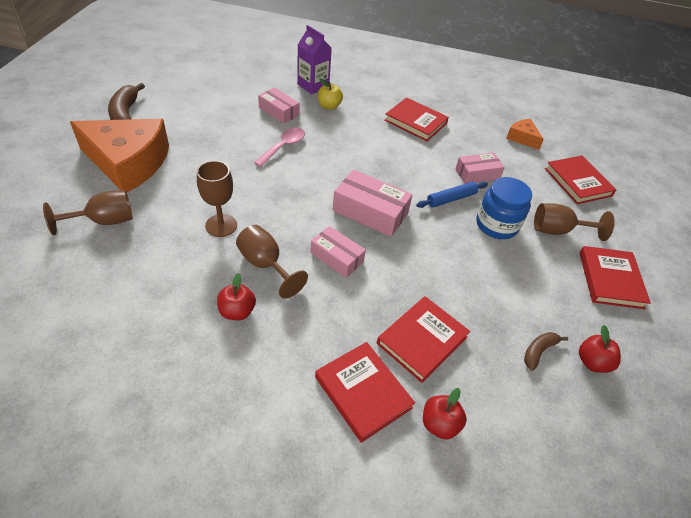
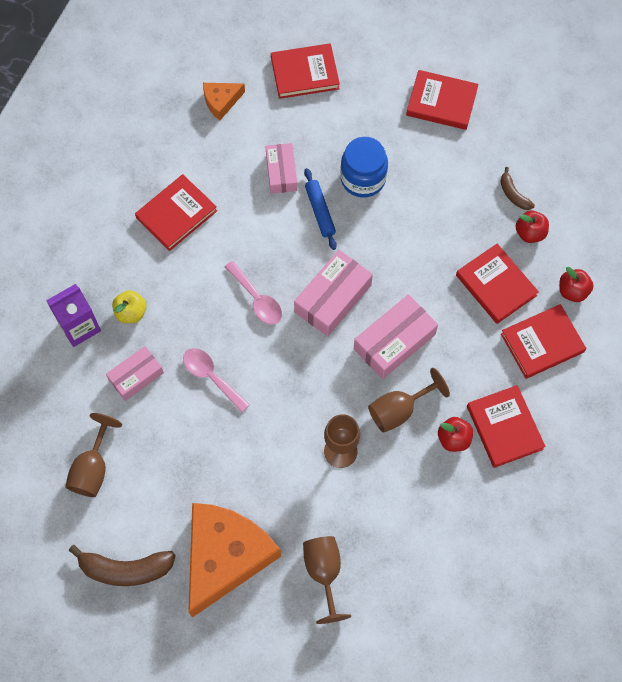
camera: 75 degrees left, 20 degrees up
(252, 358) = (504, 427): none -> red book
(337, 257) = (394, 342): pink box -> pink box, size x1.53
(357, 166) = (256, 299): none -> pink spoon
(558, 231) = (375, 122): brown goblet -> brown goblet (93, 468)
(592, 362) = (526, 156): red apple -> red apple (530, 233)

